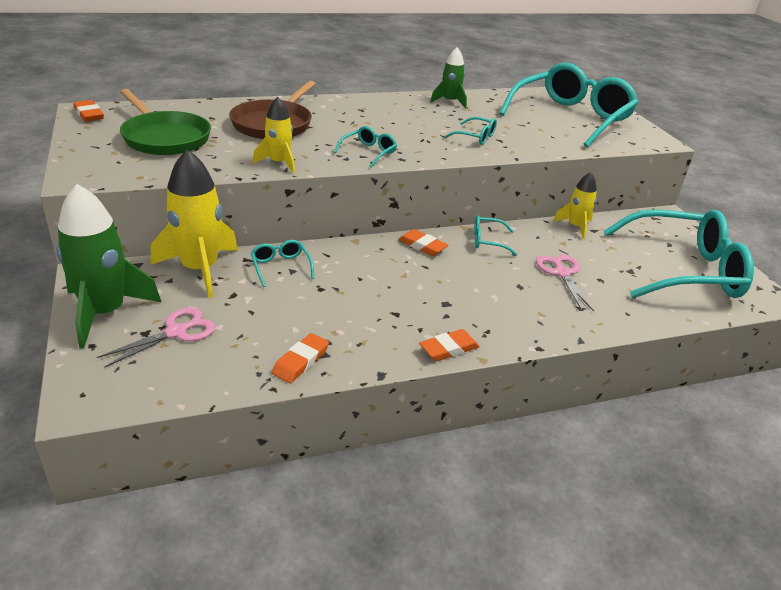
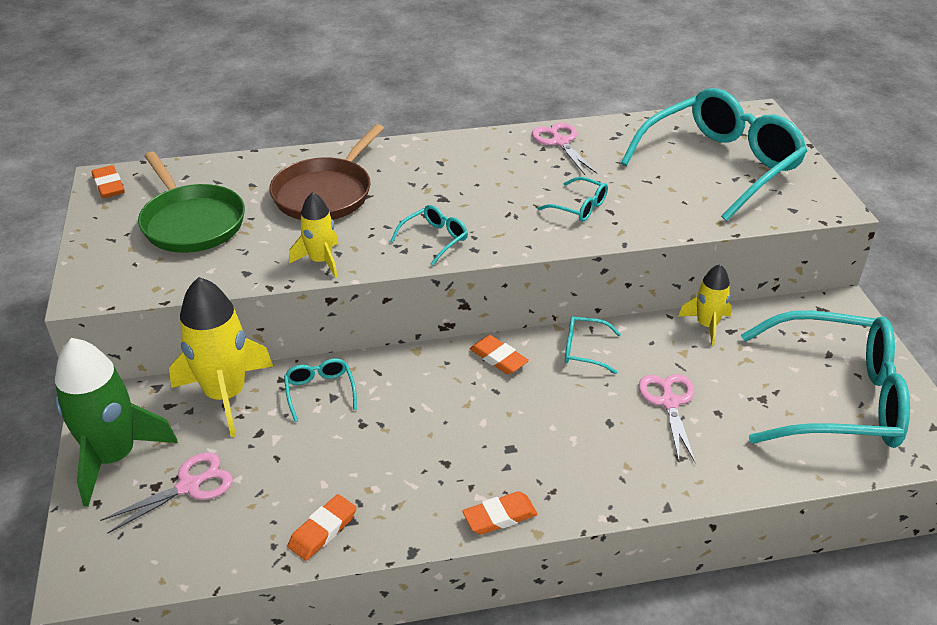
camera: 10 degrees right, 5 degrees up
(450, 102) = (560, 142): green rocket -> pink scissors

